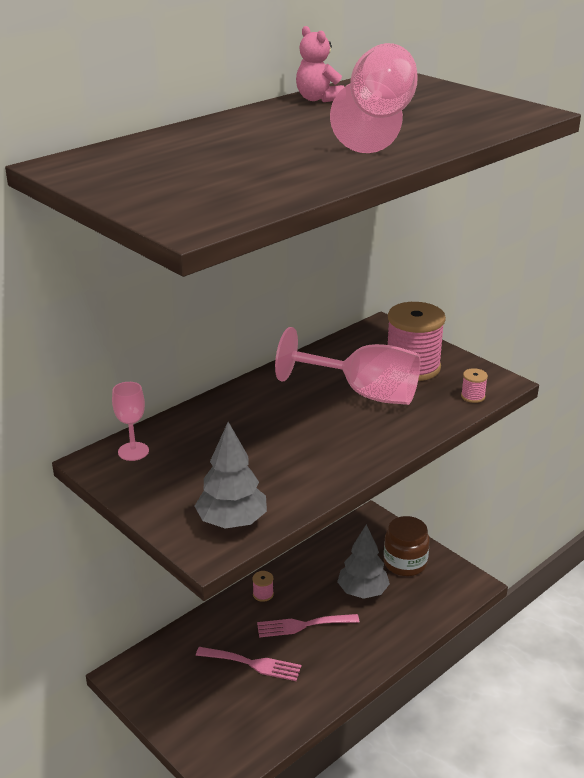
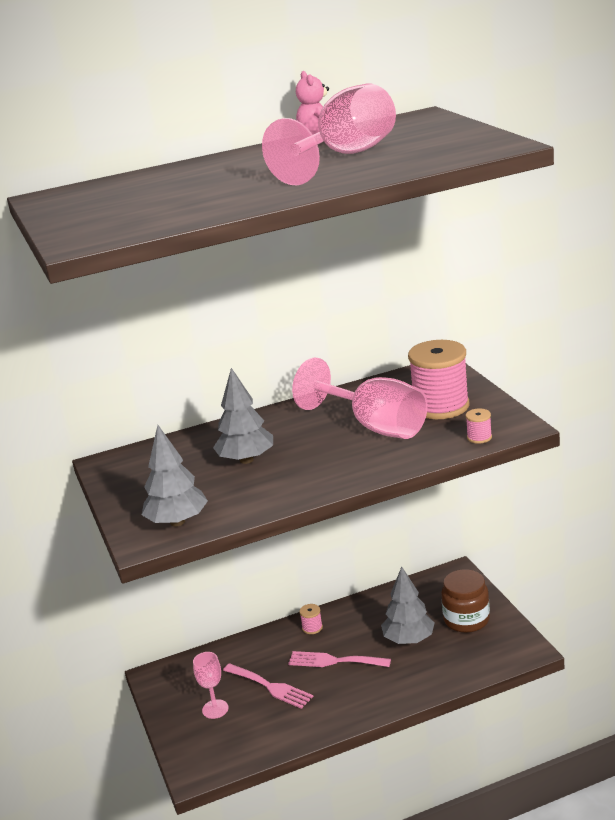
camera: 25 degrees right, 5 degrees down
(133, 451) = (139, 458): pink goblet -> pink goblet (215, 709)
(257, 442) = (246, 460): none -> grey tree

